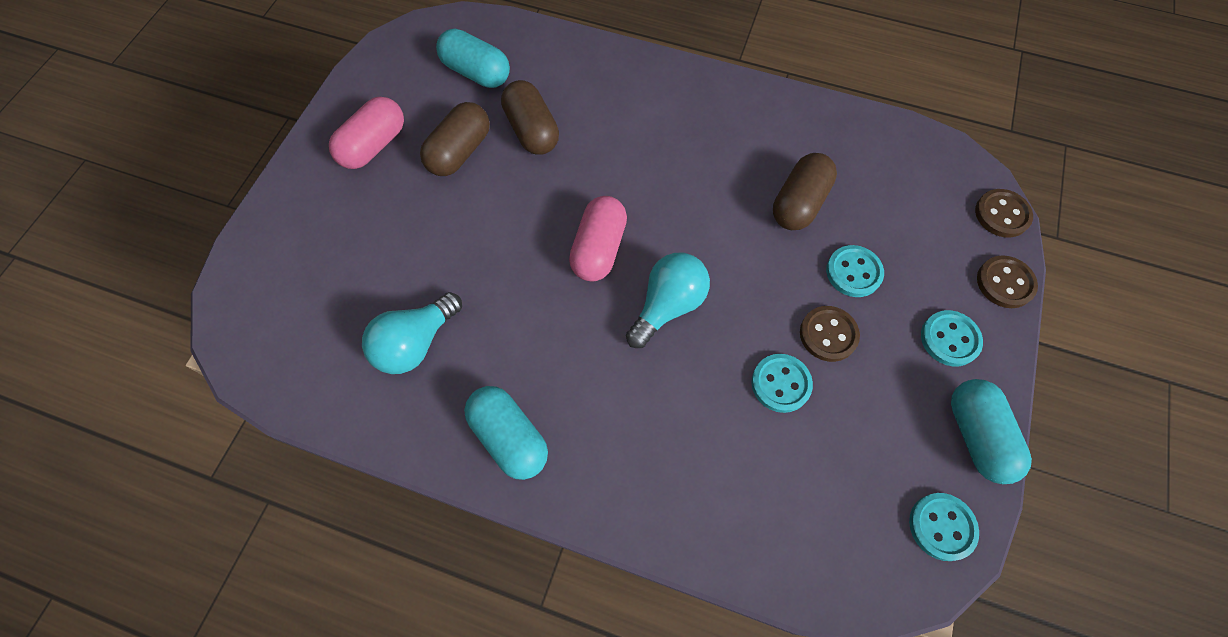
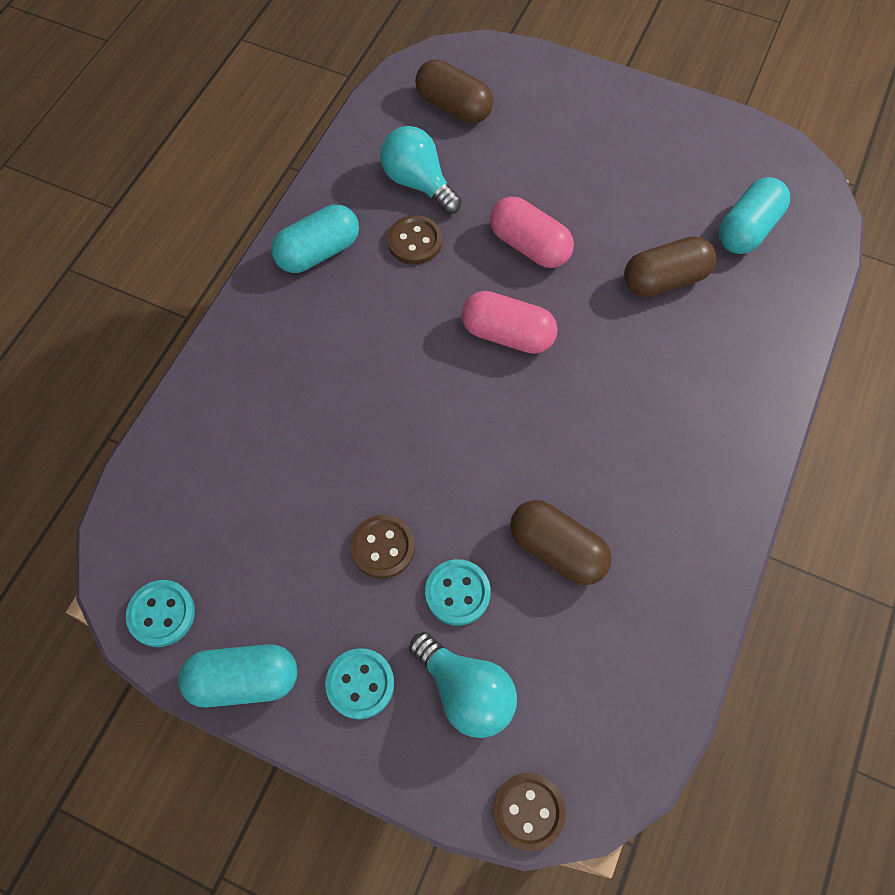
camera: 95 degrees right, 0 degrees up
(373, 145) = (643, 143): pink capsule -> pink capsule (529, 245)
(459, 152) = (635, 214): brown capsule -> brown capsule (454, 107)
(668, 306) = (434, 392): turquoise light bulb -> turquoise light bulb (466, 691)
(781, 384) = (334, 488): turquoise button -> none
(1005, 283) = (426, 779): brown button -> brown button (414, 242)

